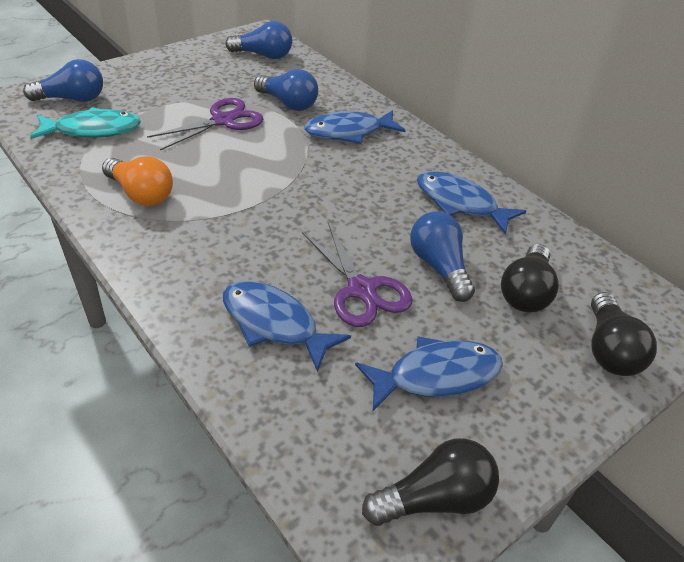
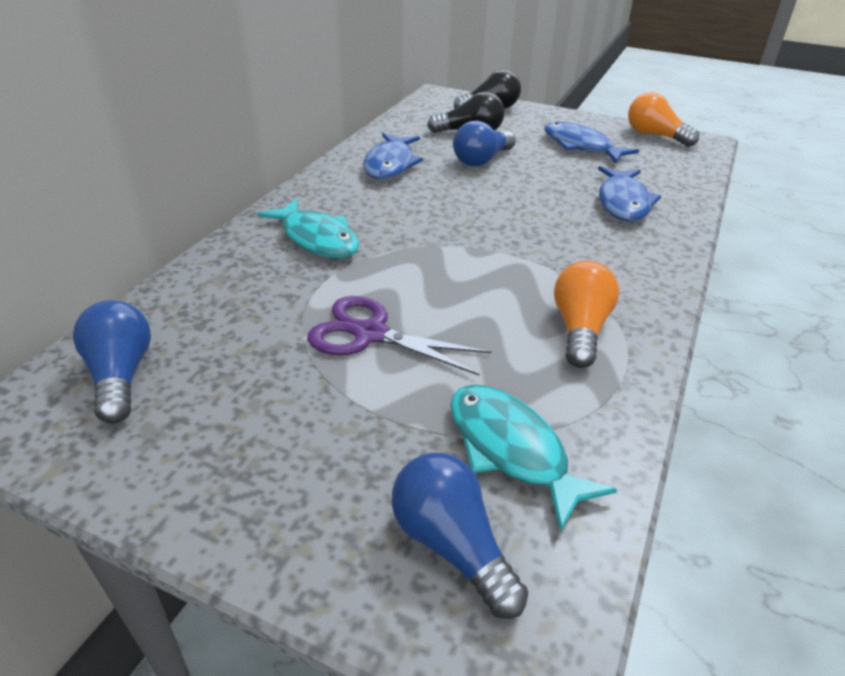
camera: 115 degrees left, 5 degrees down
(288, 103) = (279, 298): blue light bulb -> none
(349, 132) = (317, 238): blue fish -> turquoise fish
(361, 290) = (544, 181): purple scissors -> none
(435, 499) = (655, 135): black light bulb -> orange light bulb

